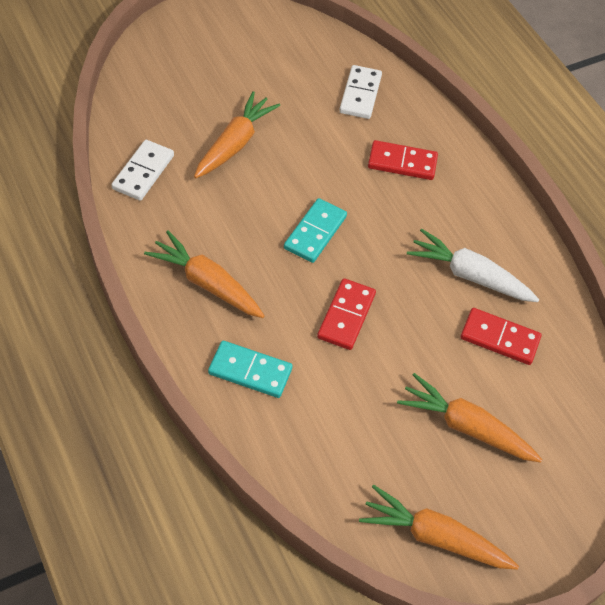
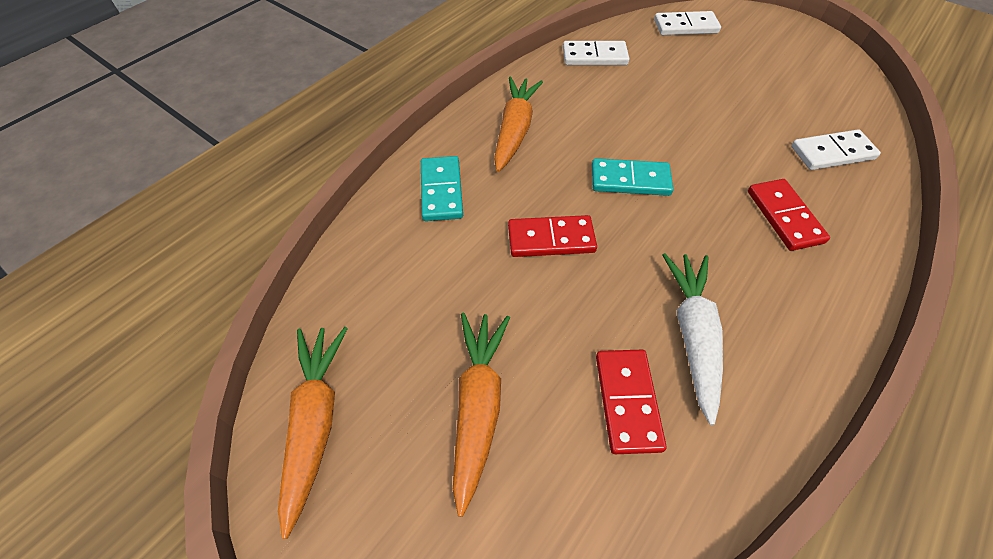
camera: 70 degrees right, 0 degrees up
(148, 82) = (685, 26): none -> white domino
(235, 143) = (677, 93): orange carrot -> none

